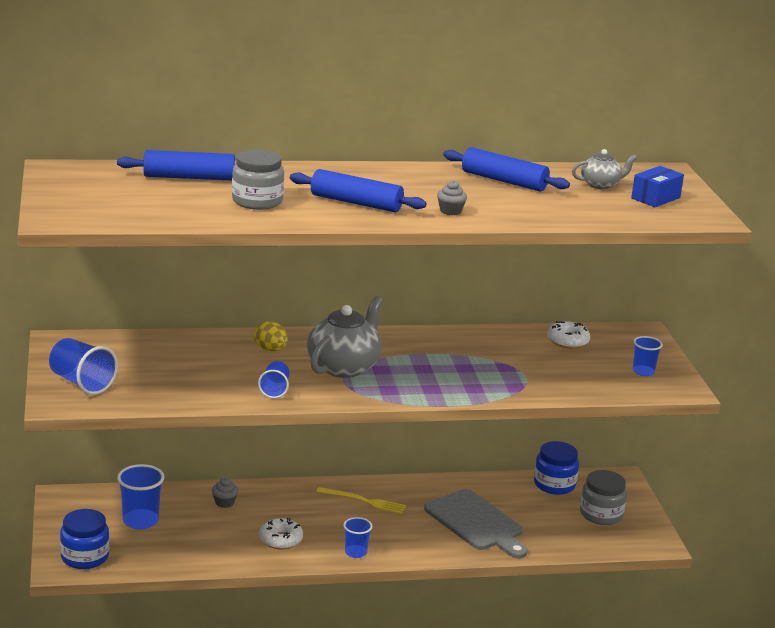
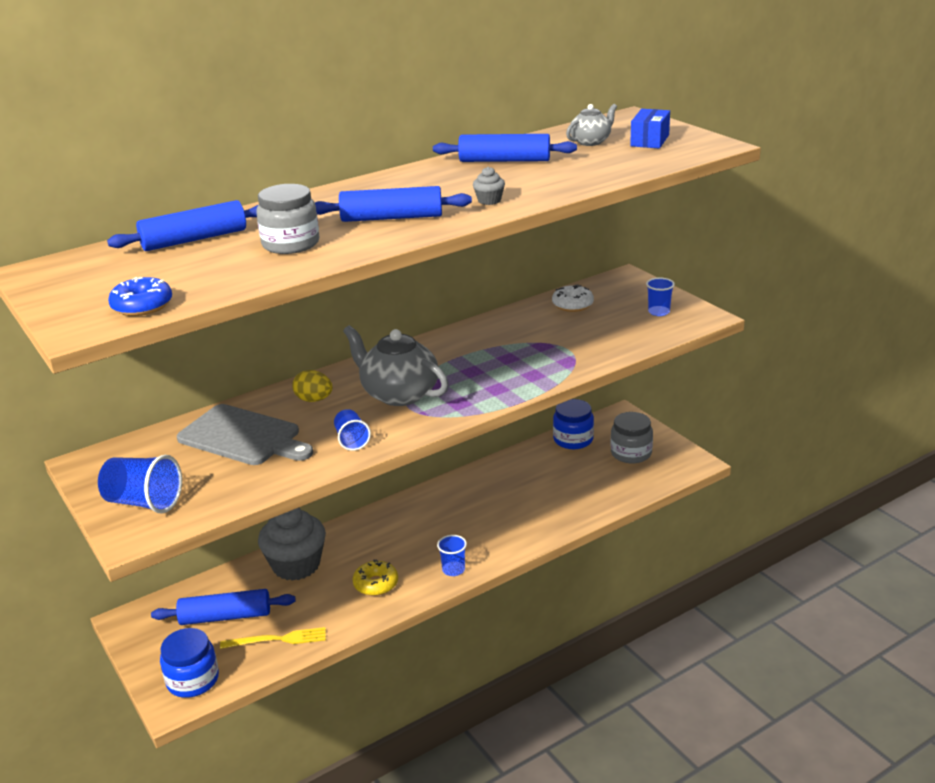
camera: 20 degrees left, 5 degrees up
(108, 216) = (142, 306): none -> blue donut
(140, 521) = (225, 616): blue cup -> blue rolling pin
(224, 502) = (296, 565): grey cupcake -> grey cupcake, size x2.41
(280, 540) = (376, 584): white donut -> yellow donut
(344, 367) = (399, 394): grey teapot -> grey teapot turned 60 degrees counterclockwise
(364, 501) = (424, 515): yellow fork -> yellow fork (278, 639)
(476, 523) = (536, 500): grey cutting board -> grey cutting board (243, 437)

